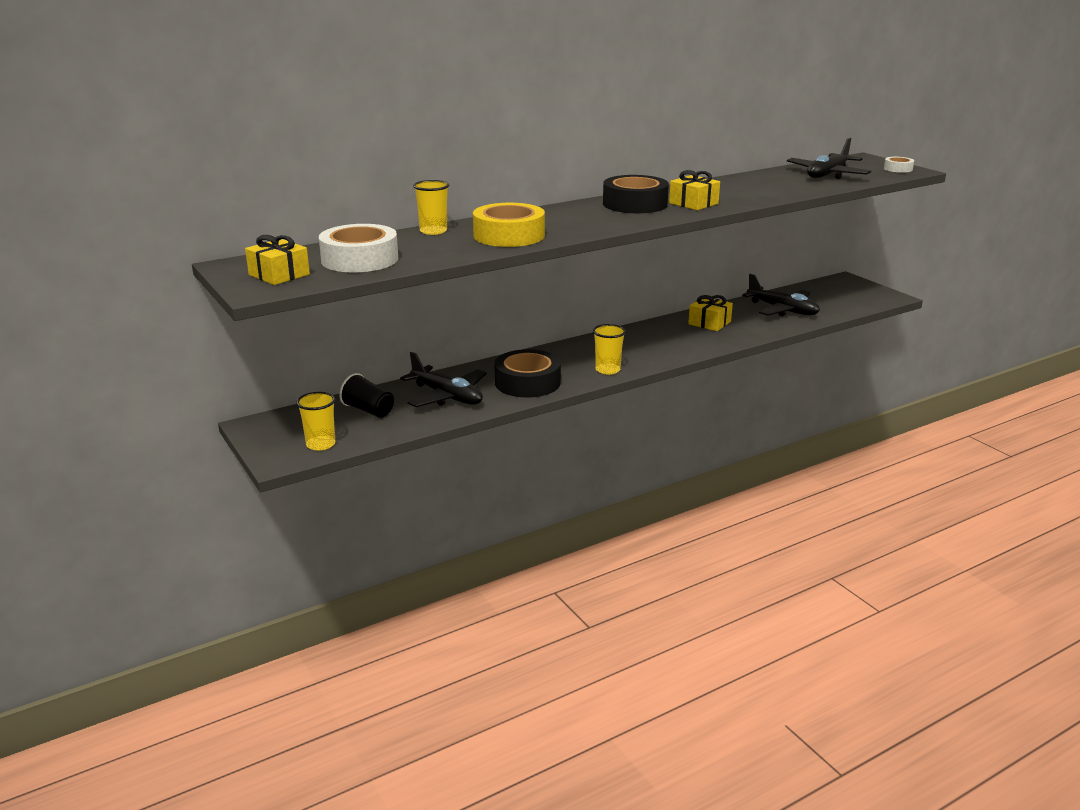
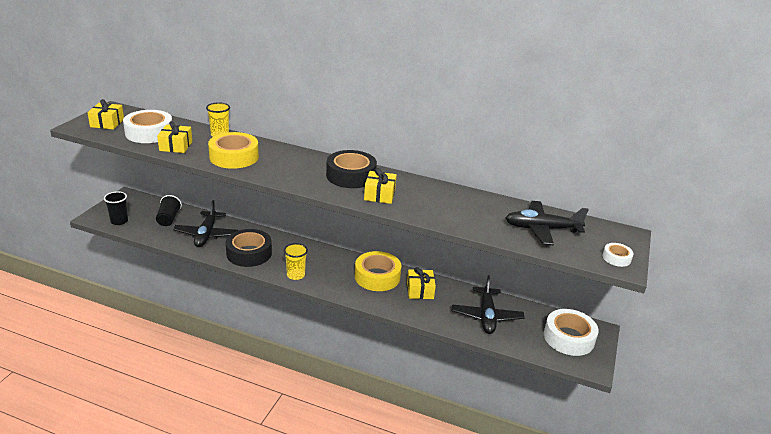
camera: 50 degrees right, 5 degrees up
(320, 444) = (119, 221): yellow cup -> black cup
(428, 254) = (176, 146): none -> yellow gift
(661, 334) = (377, 277): none -> yellow tape
(845, 292) = (568, 338): none -> white tape

